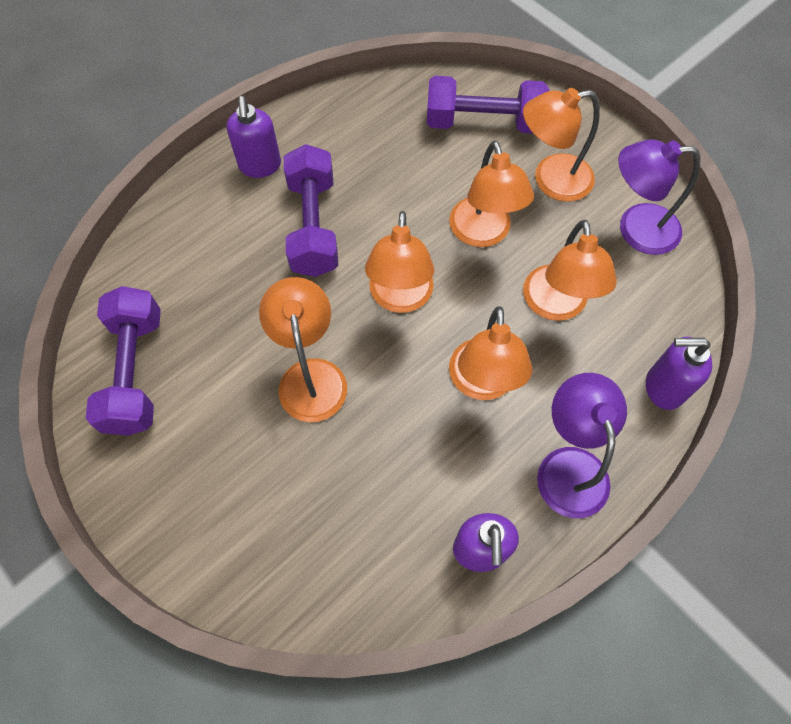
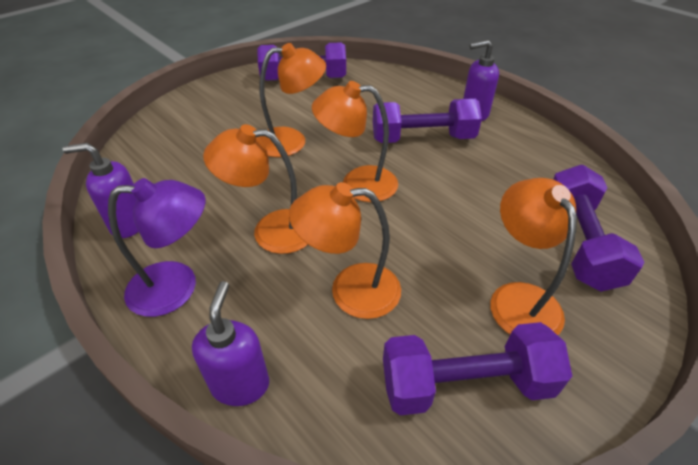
camera: 90 degrees right, 20 degrees down
(483, 233) = (432, 237): orange lamp -> none
(635, 229) = (465, 383): purple lamp -> purple dumbbell

